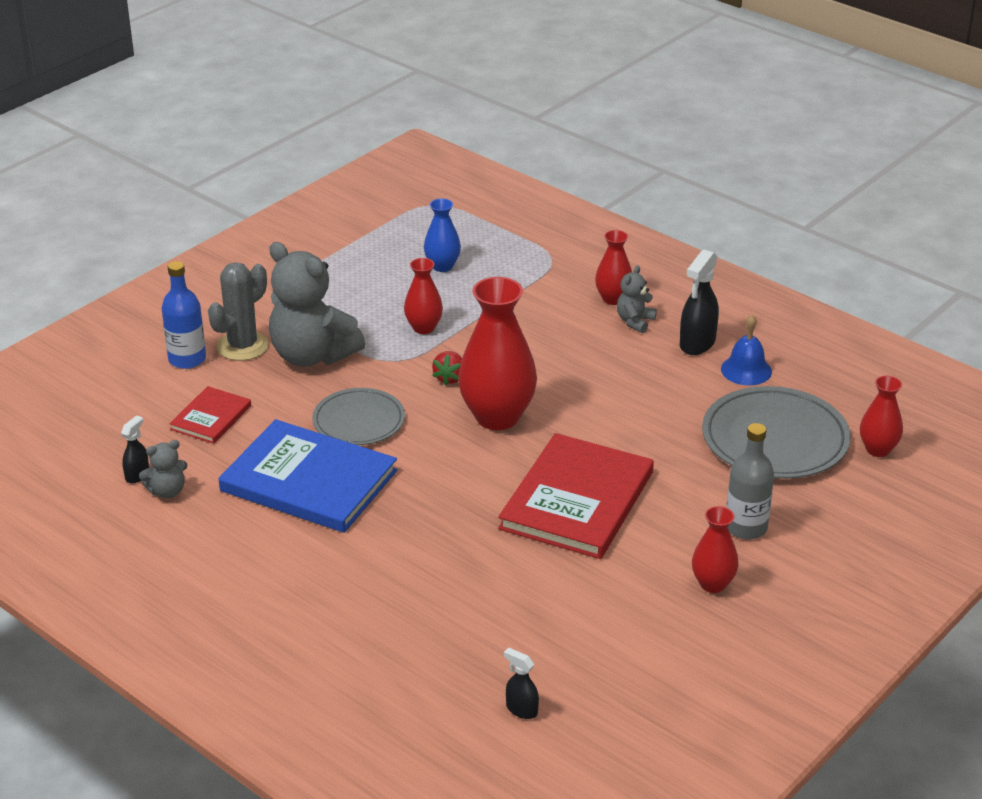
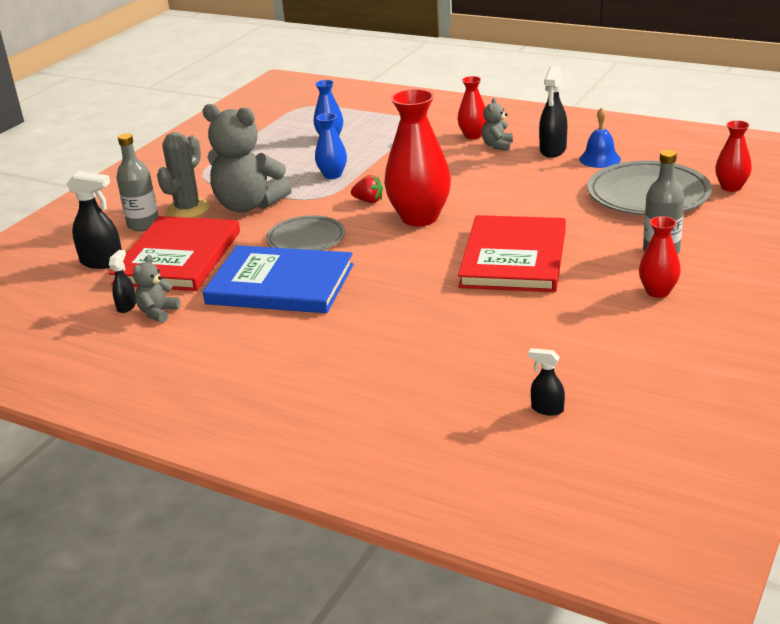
camera: 10 degrees left, 5 degrees down
(128, 405) = (102, 262): none -> black spray bottle
(167, 491) = (158, 312): grey teddy bear -> grey teddy bear turned 150 degrees clockwise
(187, 359) = (143, 225): blue bottle -> grey bottle
(211, 417) = (178, 258): red book -> red book, size x1.98
(423, 328) = (332, 175): red vase -> blue vase
(450, 378) = (368, 201): red strawberry -> red strawberry turned 75 degrees counterclockwise

